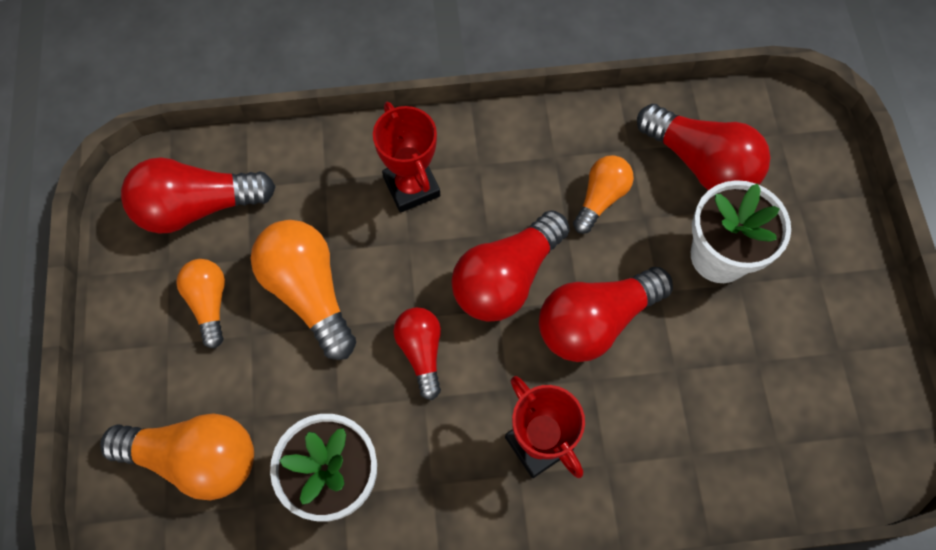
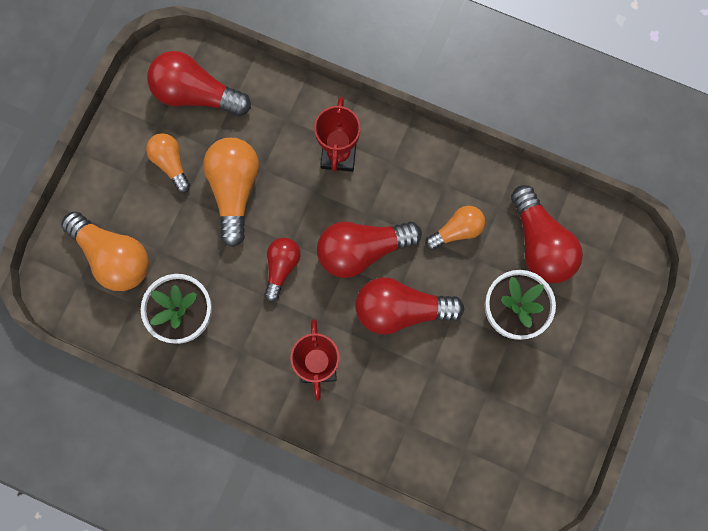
camera: 30 degrees right, 10 degrees up
(209, 303) = (171, 163): orange light bulb -> orange light bulb turned 45 degrees counterclockwise

